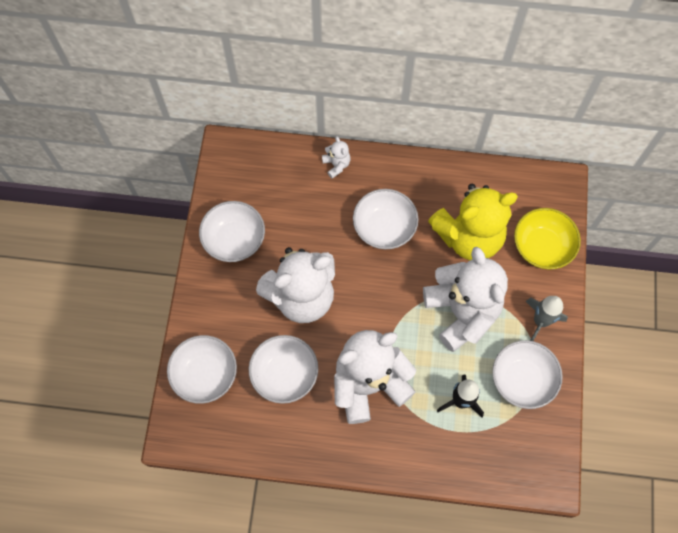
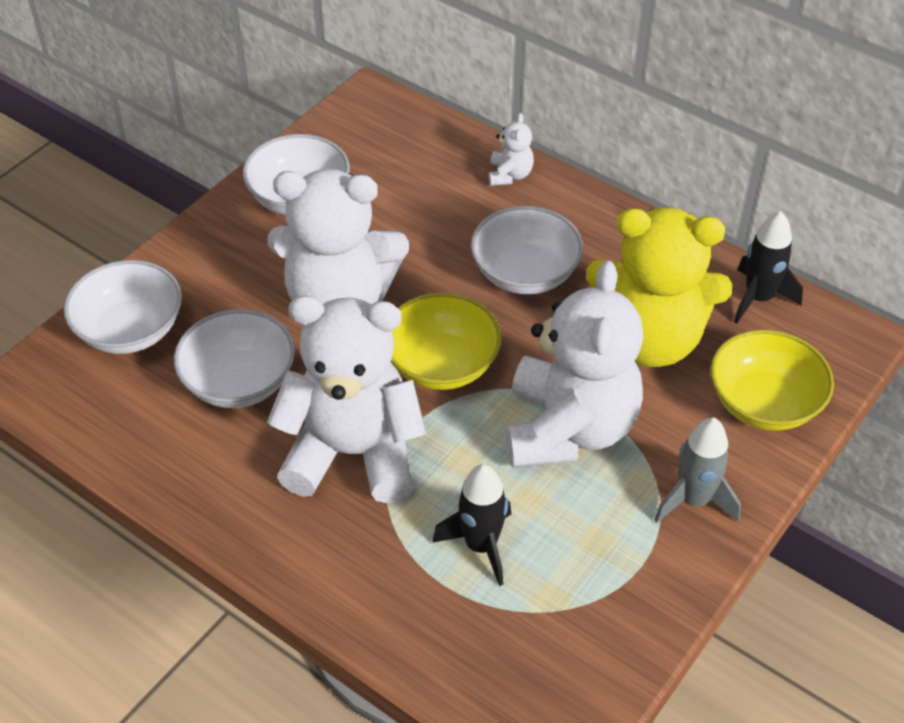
camera: 30 degrees right, 20 degrees down
(378, 307) = (442, 364): none -> yellow bowl
(506, 183) = (758, 298): none -> black rocket
(522, 379) = (606, 566): white bowl -> none

